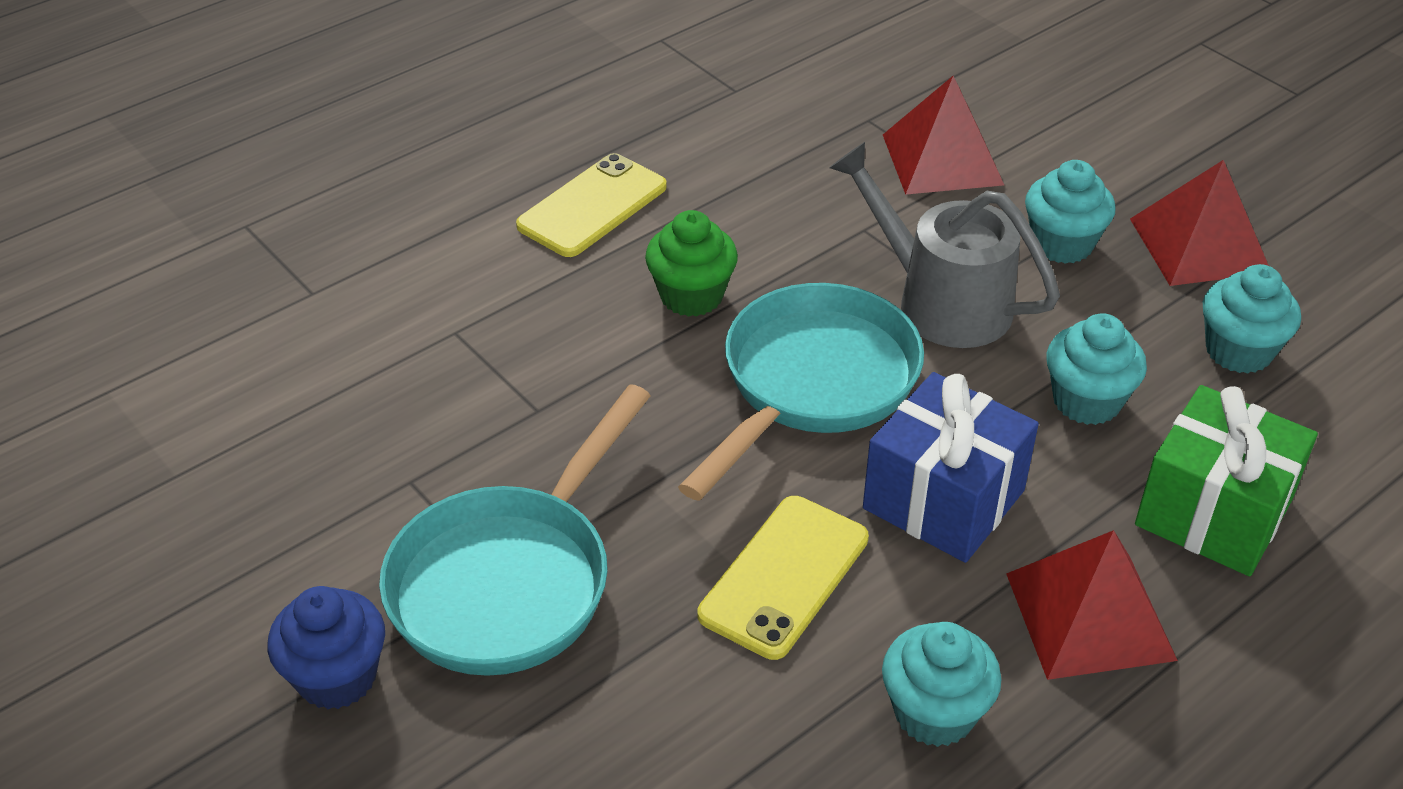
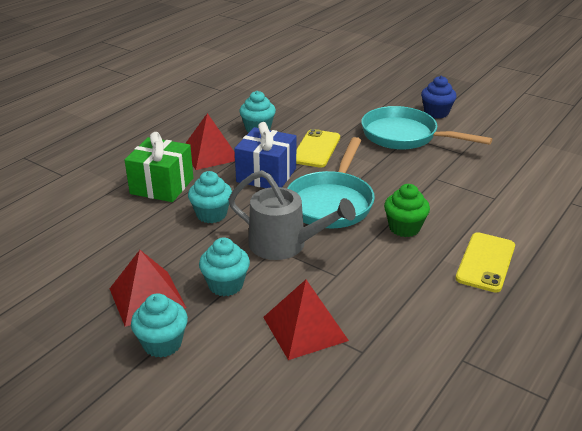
camera: 165 degrees right, 10 degrees down
(510, 580) = (405, 136): turquoise pan -> turquoise pan turned 75 degrees counterclockwise
(1238, 351) = (137, 245): turquoise cupcake -> turquoise cupcake (162, 343)

